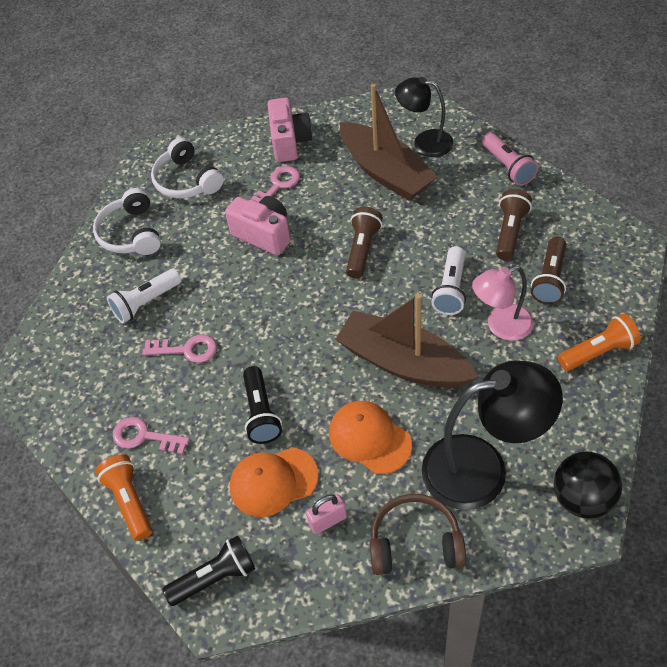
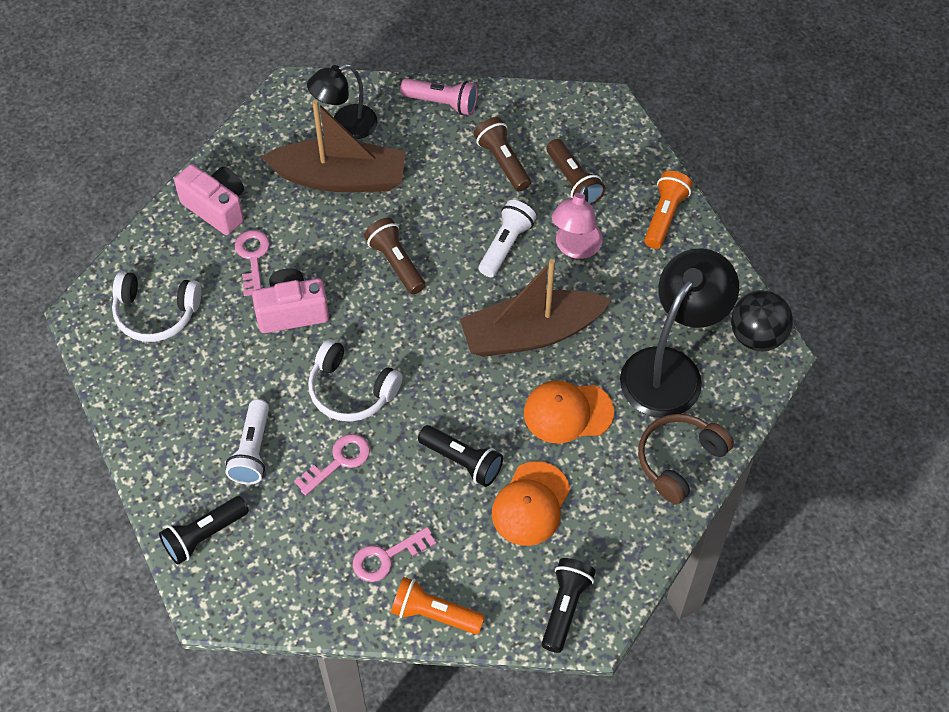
camera: 50 degrees left, 5 degrees up
(63, 332) = (204, 535): none -> black flashlight
(131, 233) = (160, 401): white headphones -> white headphones (351, 390)
(327, 521) = (602, 497): pink padlock -> none
(451, 289) = (505, 245): white flashlight -> white flashlight turned 120 degrees counterclockwise

